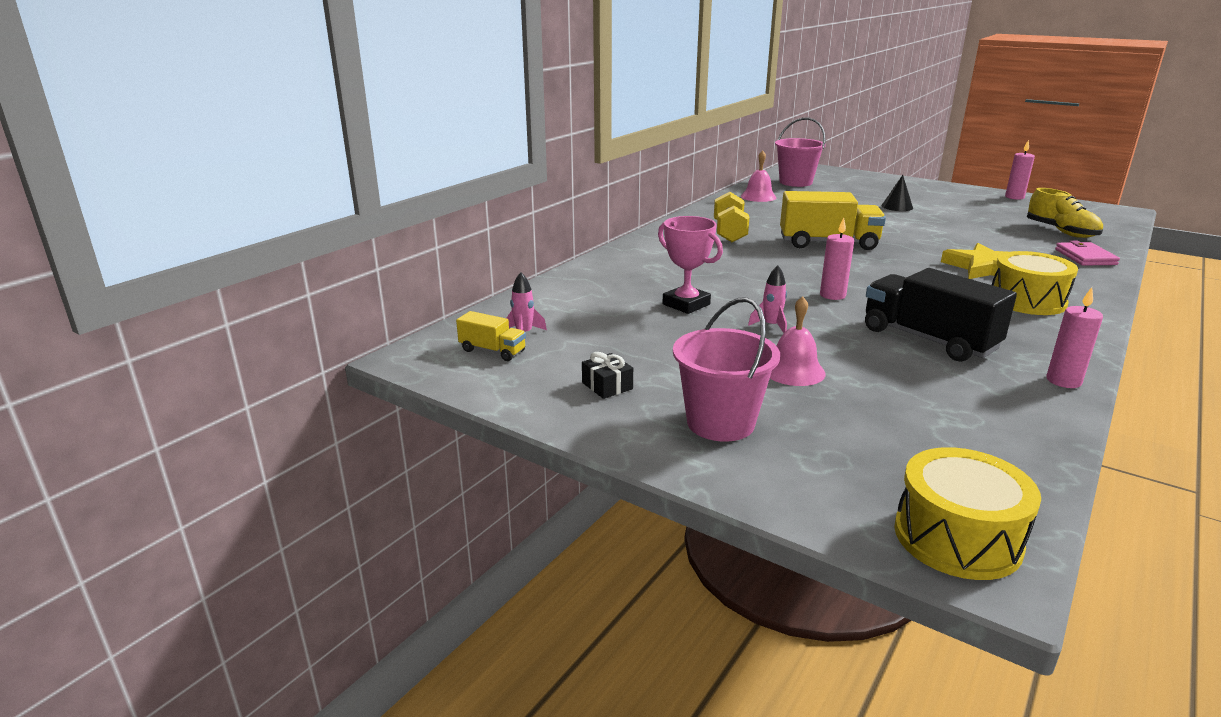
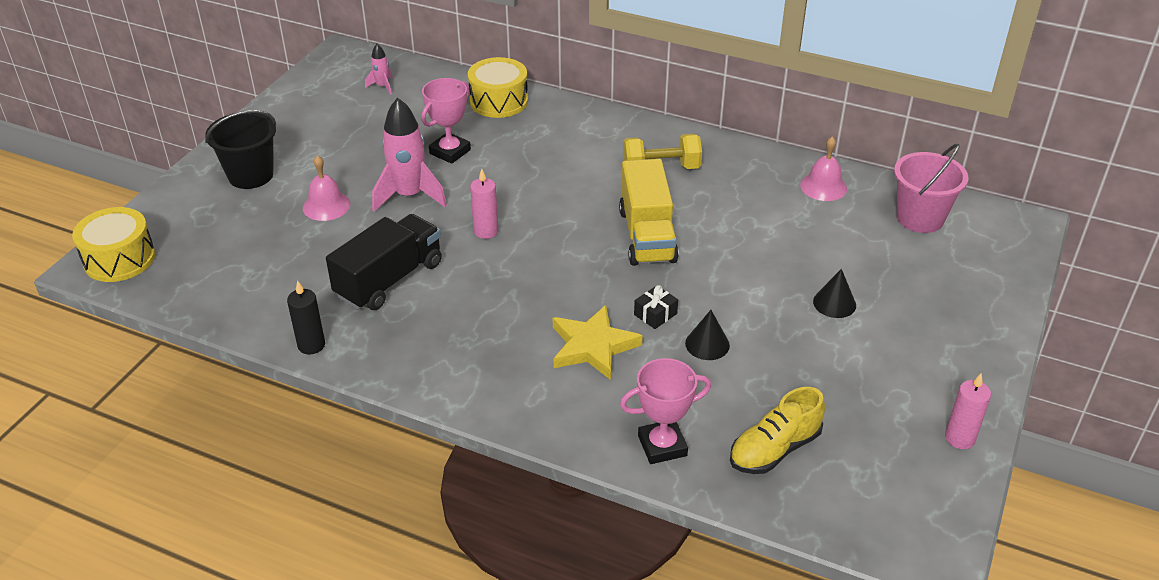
camera: 80 degrees right, 15 degrees up
(492, 351) = (353, 79): yellow truck -> none
(607, 386) = (302, 128): black gift -> black gift (655, 314)
(720, 423) = (251, 175): pink bucket -> black bucket
(771, 326) = (409, 196): pink rocket -> pink rocket, size x2.09
(961, 238) = (707, 344): none -> black cone
(1027, 301) = (495, 360): yellow drum -> yellow drum (498, 101)
(1063, 381) = (311, 345): pink candle -> black candle
(1085, 257) = (662, 446): pink wallet -> pink trophy

